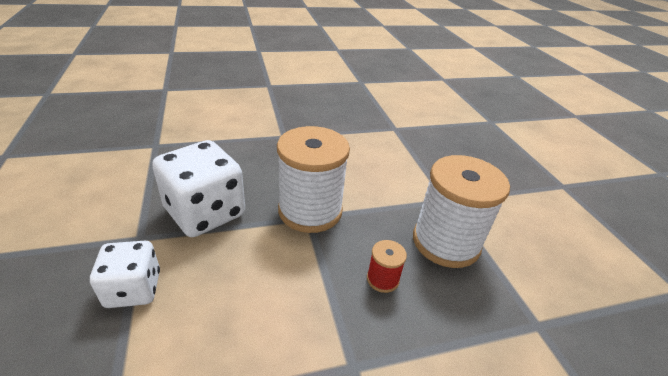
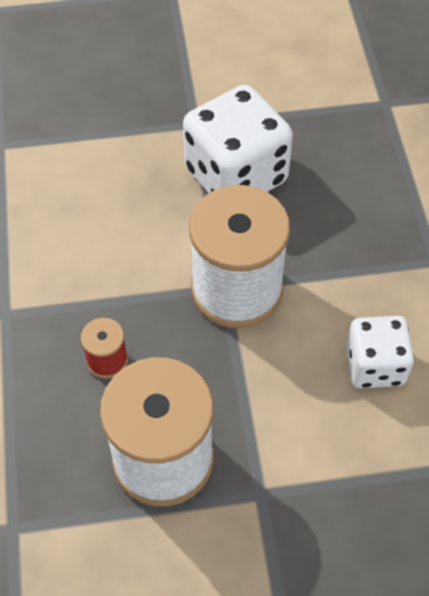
camera: 100 degrees right, 20 degrees up
(133, 289) = (124, 133): white dice -> white dice (374, 365)

